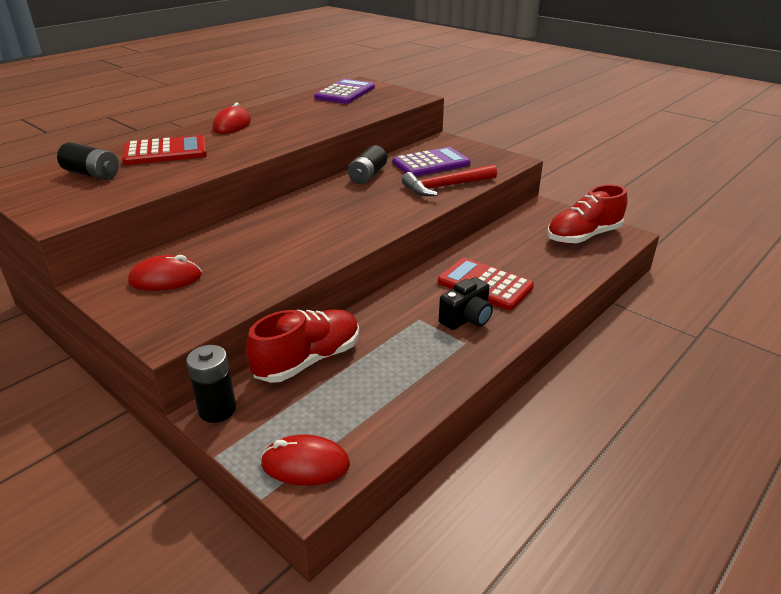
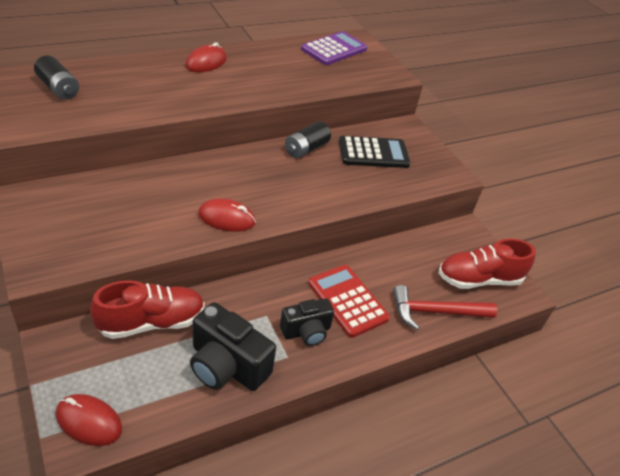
camera: 15 degrees right, 10 degrees up
(165, 152) = (130, 80): red calculator -> none
(166, 279) = (70, 210): red mouse -> red mouse (226, 218)
(217, 410) = (57, 342): black battery -> none
(412, 369) = (227, 366): none -> black camera
(431, 163) = (373, 153): purple calculator -> black calculator
(446, 186) = (366, 187): red hammer -> red hammer (435, 312)

